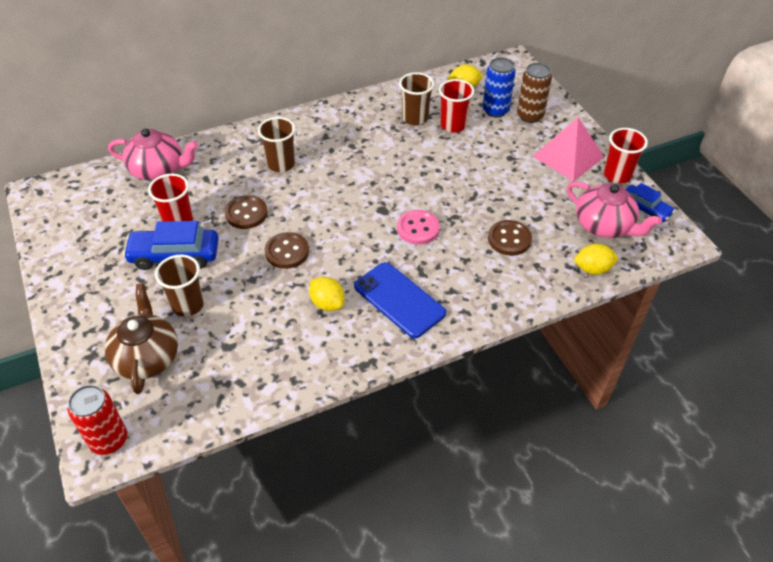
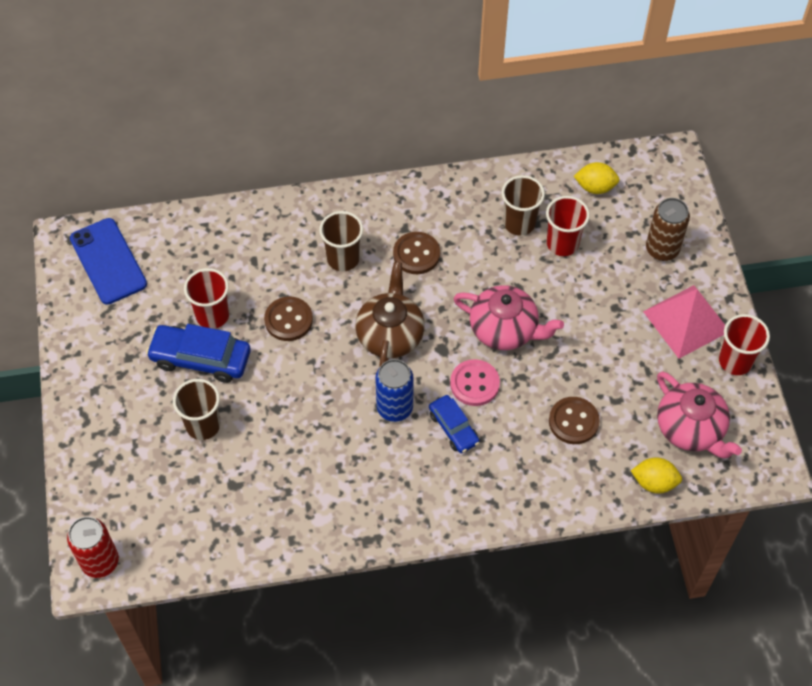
camera: 15 degrees right, 10 degrees up
(147, 357) = (151, 478): brown teapot -> brown teapot (390, 334)
(158, 170) = (203, 237): pink teapot -> pink teapot (504, 329)
(287, 252) = (321, 381): brown button -> brown button (416, 254)
(327, 303) = (349, 457): yellow lemon -> none
(399, 300) = (426, 471): blue phone -> blue phone (108, 261)
(495, 110) = (622, 232): blue can -> blue can (394, 408)
(645, 208) = (749, 416): blue car -> blue car (453, 428)

